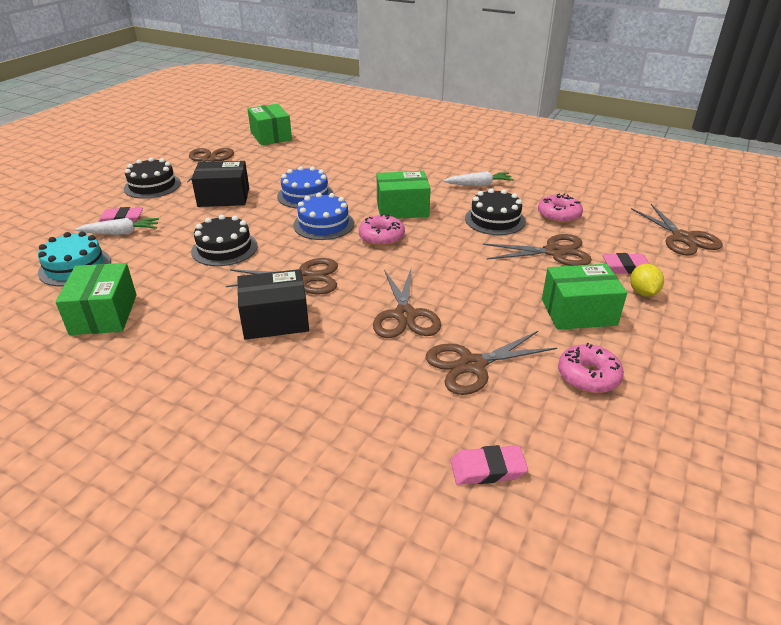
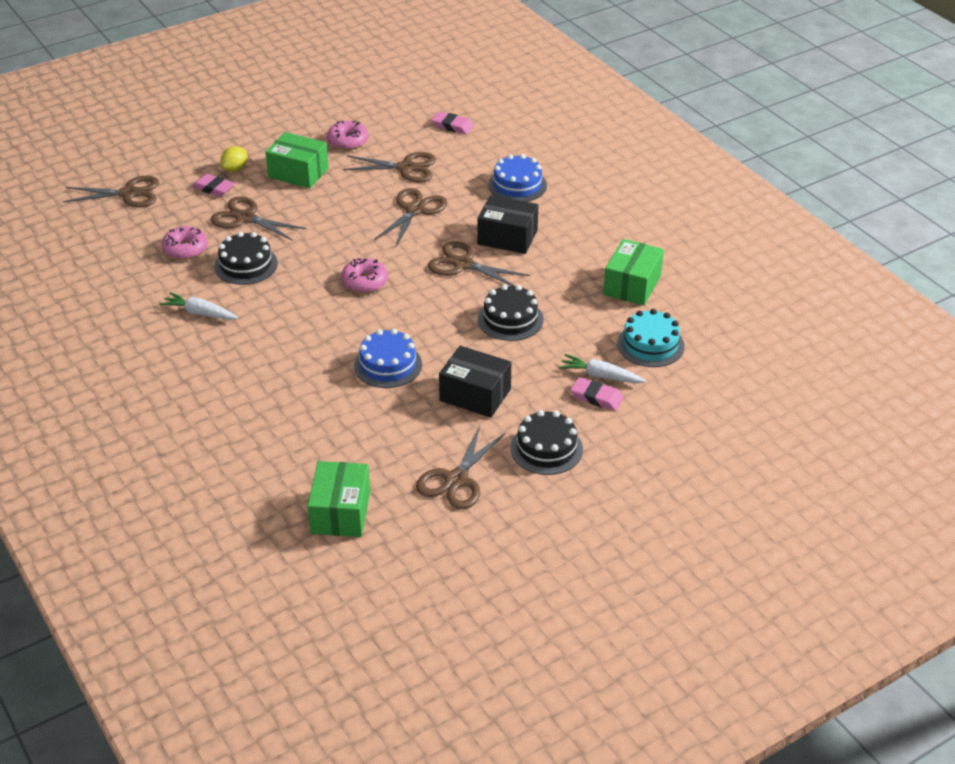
camera: 150 degrees left, 5 degrees up
(323, 224) = (402, 316): blue cake -> blue cake (517, 185)
(402, 209) = (311, 309): green box -> none
(682, 238) = (129, 194): brown scissors -> brown scissors turned 75 degrees clockwise

